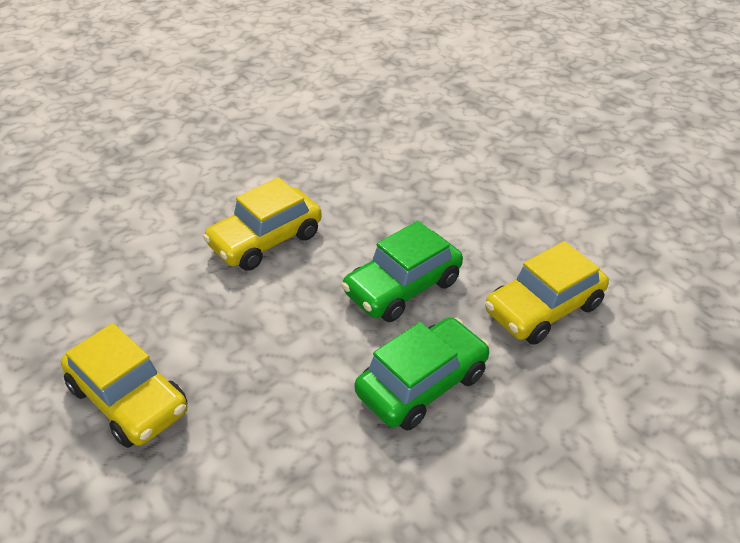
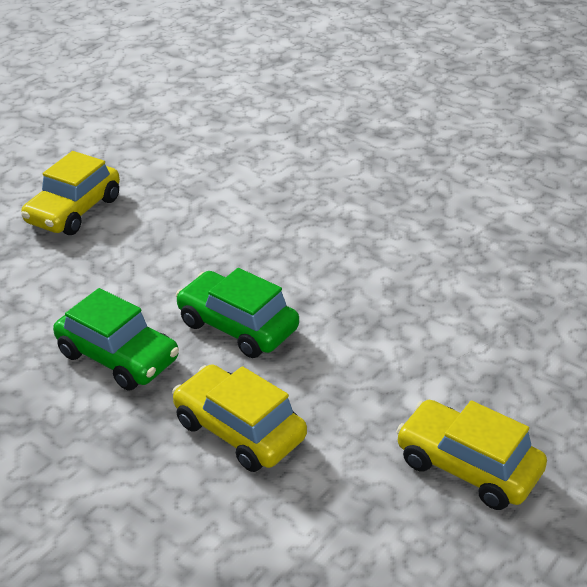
camera: 75 degrees right, 5 degrees down
(265, 240) = (271, 232): yellow car -> yellow car (467, 466)

